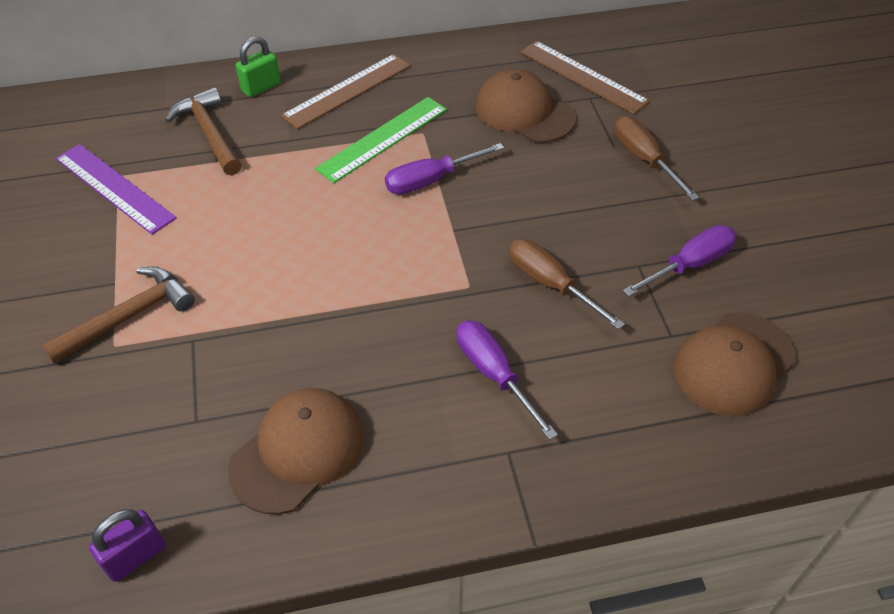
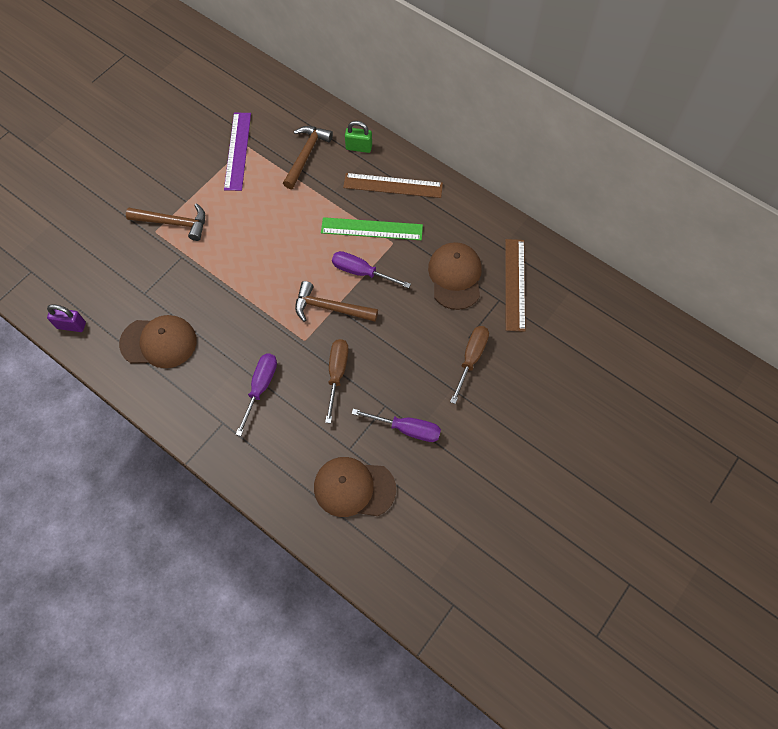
camera: 50 degrees right, 15 degrees up
(448, 236) = (330, 308): none -> brown hammer

